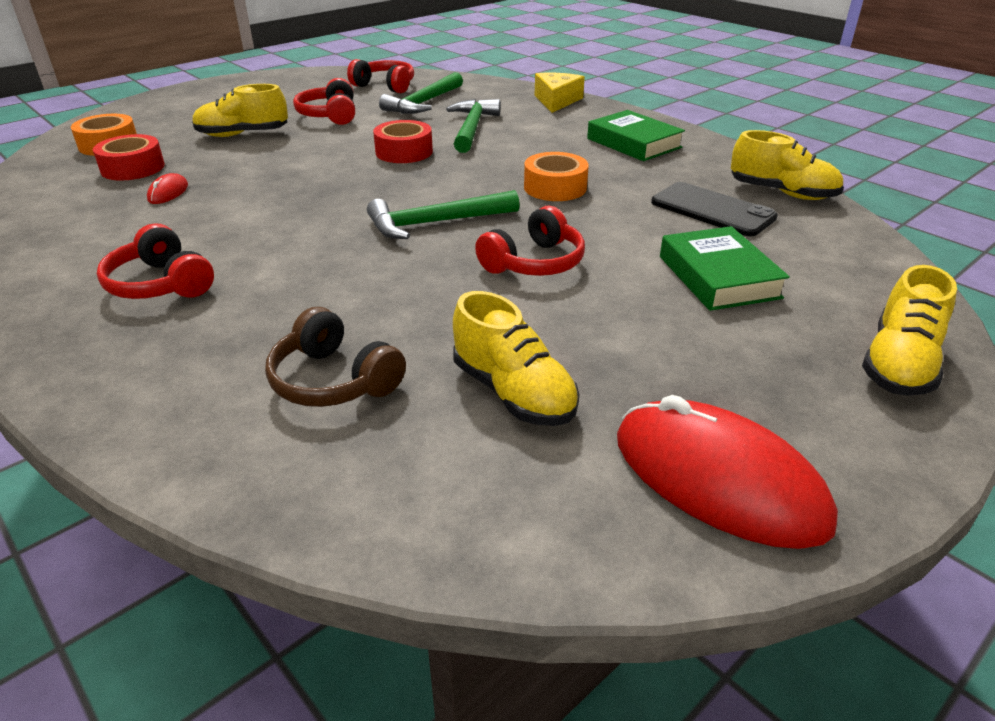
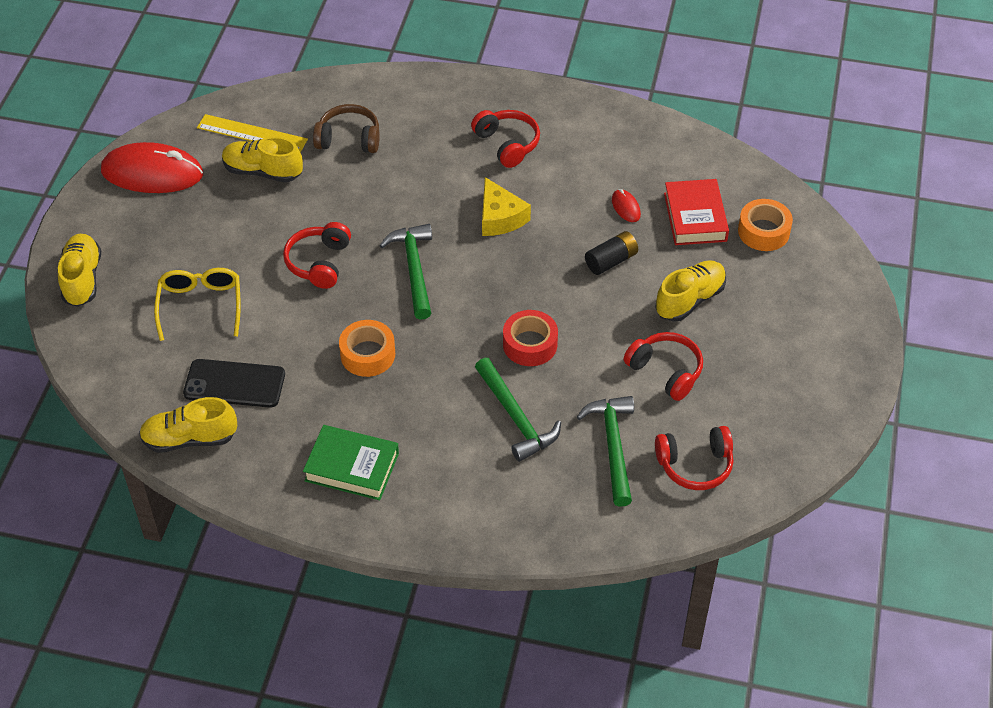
camera: 145 degrees right, 15 degrees up
(133, 168) = (695, 217): red tape -> red book
(161, 284) = (507, 144): red headphones -> red headphones turned 45 degrees clockwise
(253, 169) = (611, 261): none -> black battery
(435, 223) = (414, 269): green hammer -> green hammer turned 45 degrees counterclockwise
(476, 466) = (252, 133): none -> yellow ruler
(556, 101) = (489, 528): yellow cheese -> yellow cheese (500, 217)
(718, 277) = (200, 305): green book -> yellow glasses

